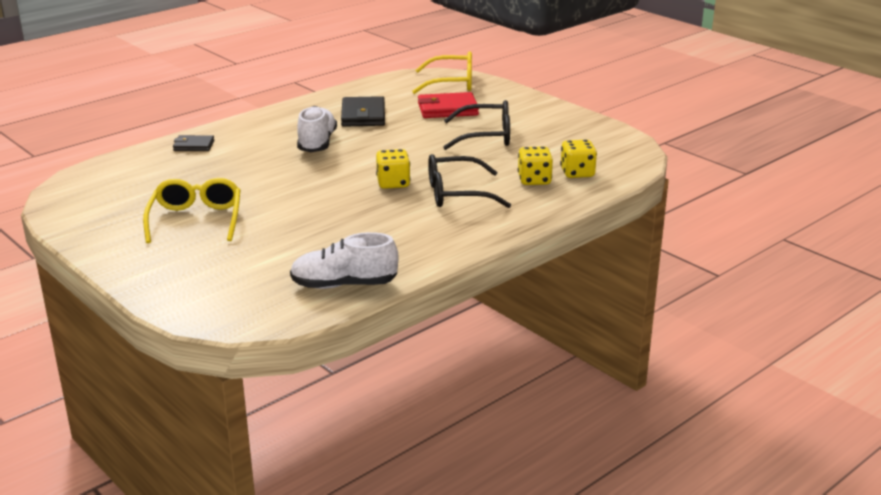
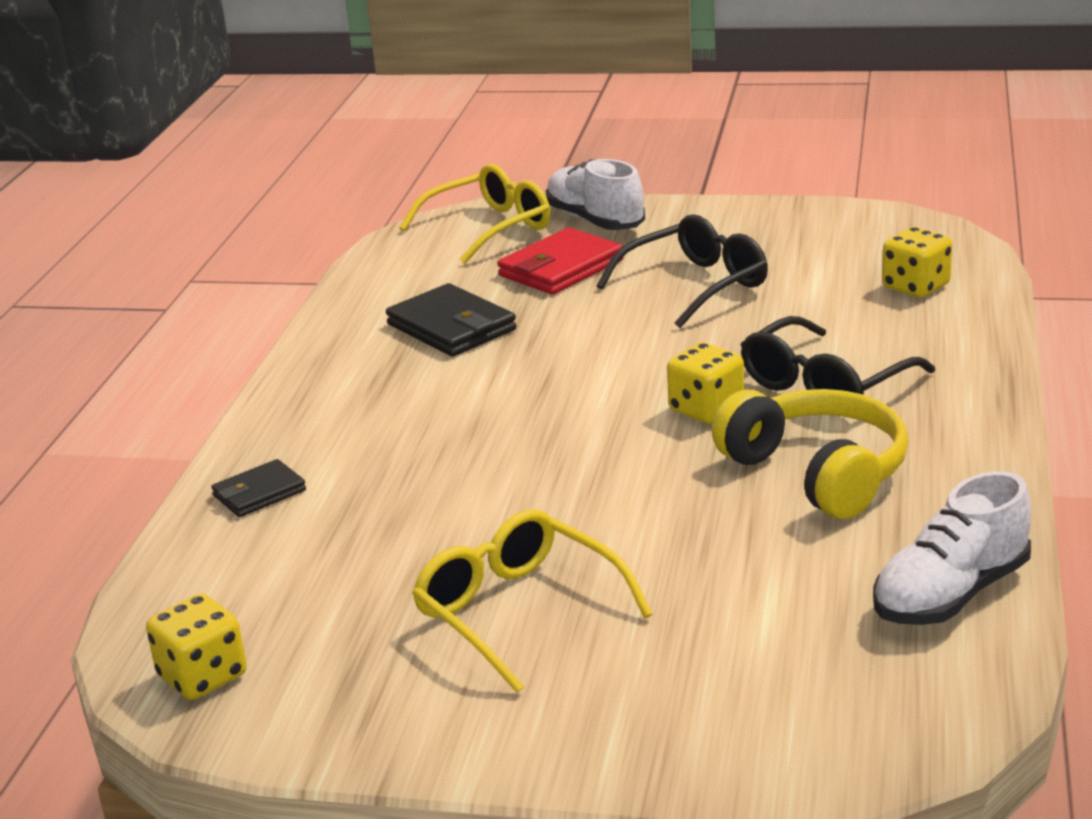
camera: 35 degrees left, 0 degrees up
(317, 143) = (465, 399): white shoe -> white shoe (595, 221)
(386, 223) = (817, 473): none -> yellow headphones
(534, 180) = (884, 320): yellow dice -> yellow dice (203, 676)

